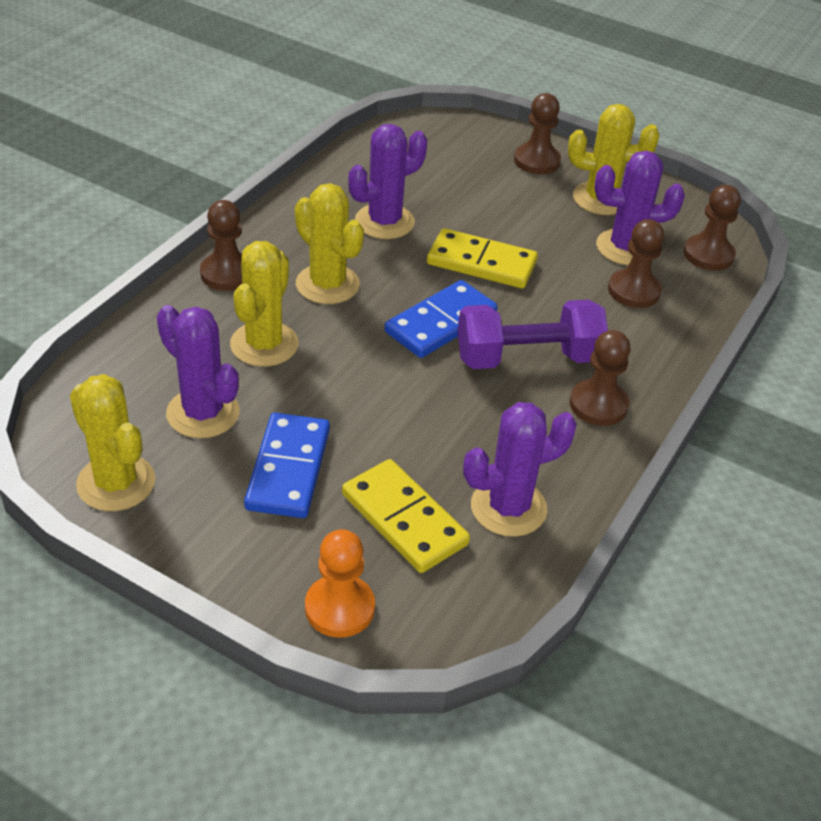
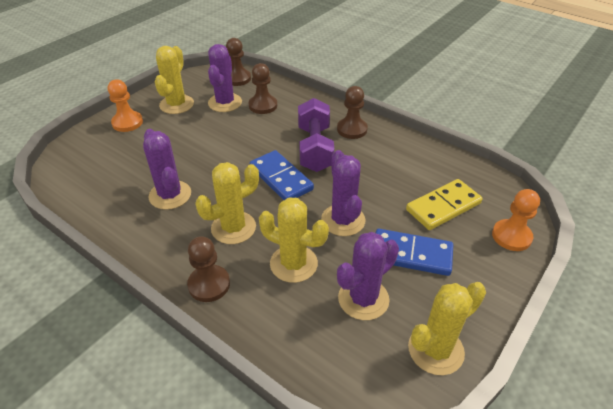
camera: 80 degrees left, 0 degrees up
(481, 263) = (226, 156): yellow domino -> none
(508, 508) = (428, 168): purple cactus -> purple cactus (343, 220)
(536, 161) = (127, 123): brown pawn -> orange pawn

